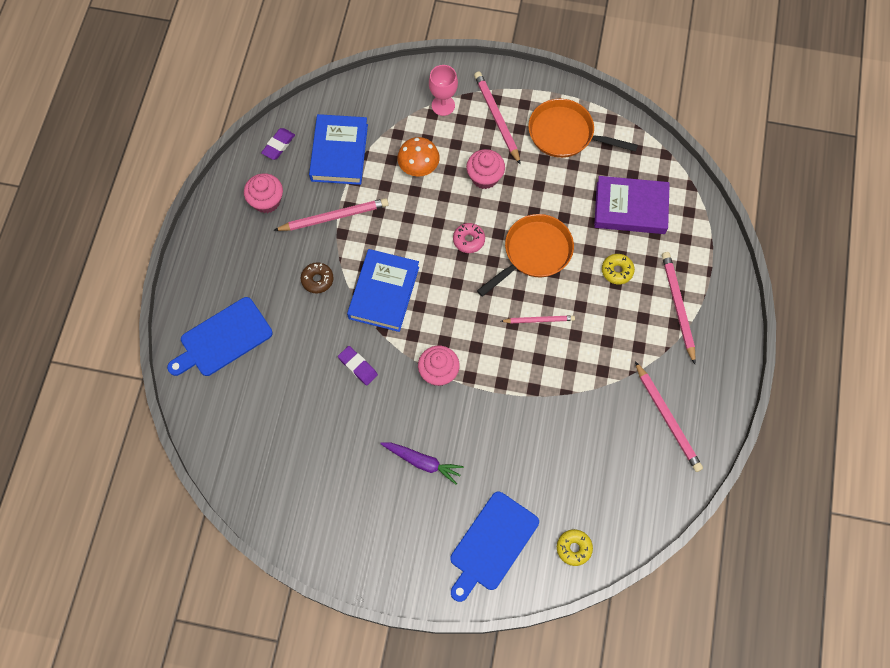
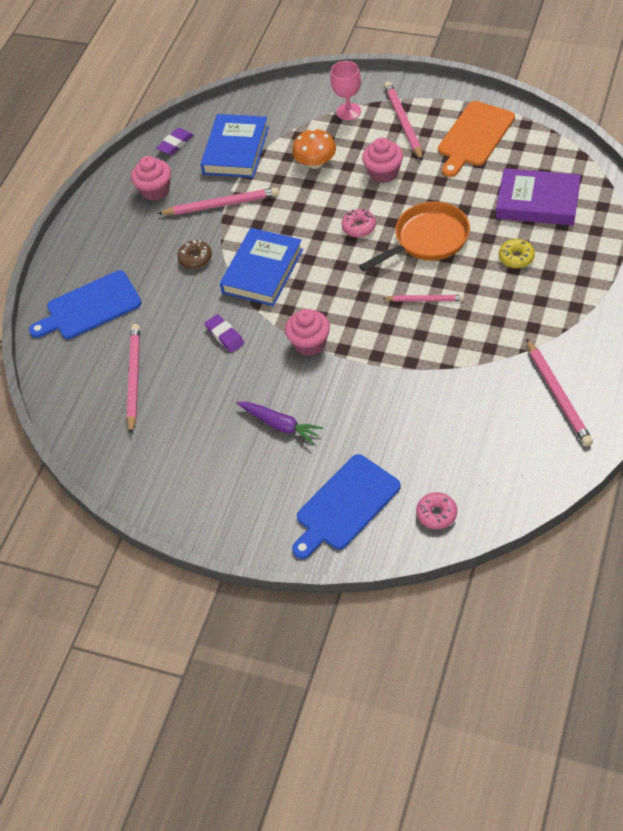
camera: 15 degrees right, 15 degrees down
(565, 134) = (474, 136): orange pan -> orange cutting board
(573, 548) = (436, 514): yellow donut -> pink donut
(678, 306) = (581, 291): pink pencil -> pink pencil (134, 379)

